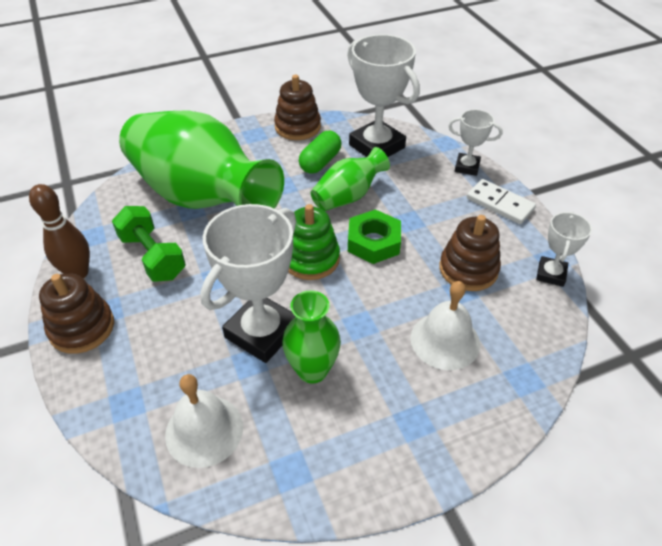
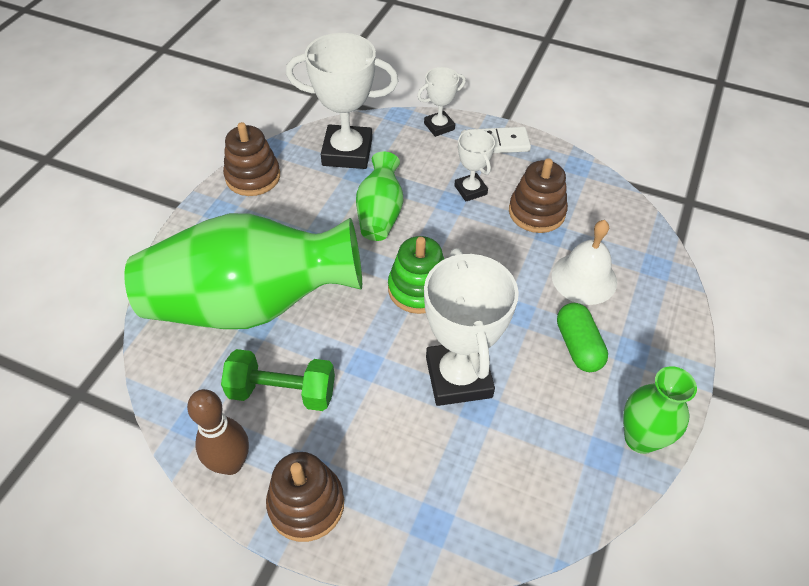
camera: 45 degrees left, 5 degrees up
(204, 430) = (515, 486): white bell -> none
(312, 370) = (529, 374): green vase -> green vase (640, 438)
(320, 162) = (317, 198): green capsule -> green capsule (578, 346)
(373, 242) = (448, 239): green nut -> none
(551, 274) = (589, 177): white trophy -> white trophy (470, 190)

